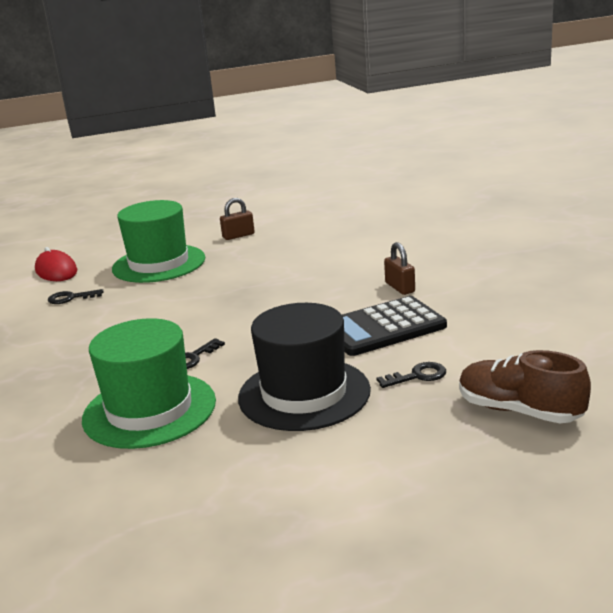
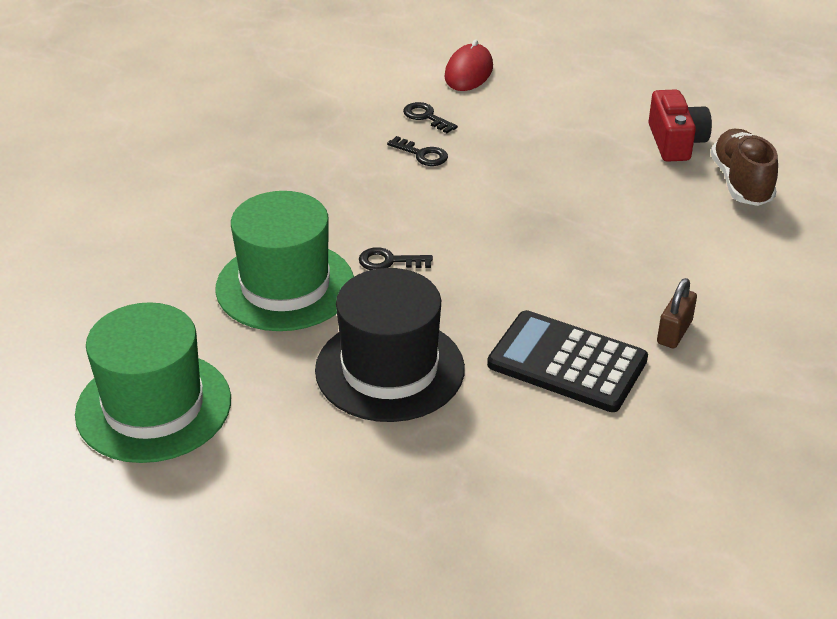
camera: 50 degrees right, 15 degrees up
(159, 263) = (550, 127): green hat -> green hat (153, 406)
(238, 236) = (675, 142): brown padlock -> red camera
(417, 376) = (489, 434): black key -> black key (422, 154)
(519, 411) = (484, 541): brown shoe -> brown shoe (741, 183)

